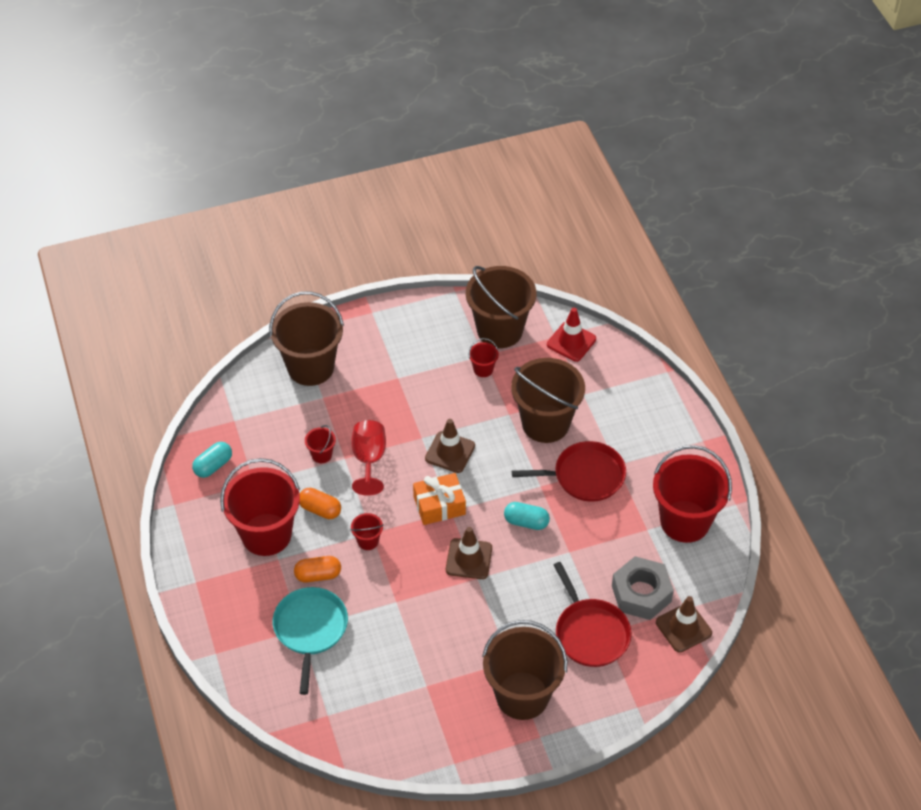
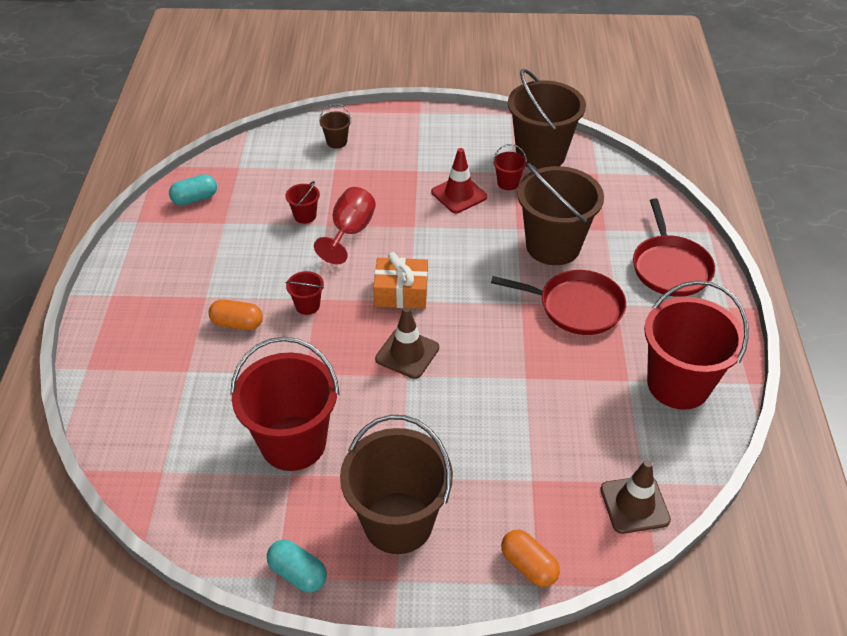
camera: 20 degrees right, 5 degrees down
(266, 534) = (208, 271): red bucket -> red bucket (293, 443)
(310, 367) = (337, 142): brown bucket -> brown bucket, size x0.42
(310, 629) = (197, 375): turquoise pan -> none
(320, 509) = (275, 263): orange capsule -> orange capsule (528, 565)
(450, 452) = (437, 246): brown traffic cone -> none
(526, 522) = (489, 334): turquoise capsule -> turquoise capsule (298, 573)
(571, 342) = (612, 181): red traffic cone -> red traffic cone (459, 194)
(590, 633) = (514, 474): red pan -> red pan (670, 267)
(641, 593) = (595, 448): grey nut -> none

